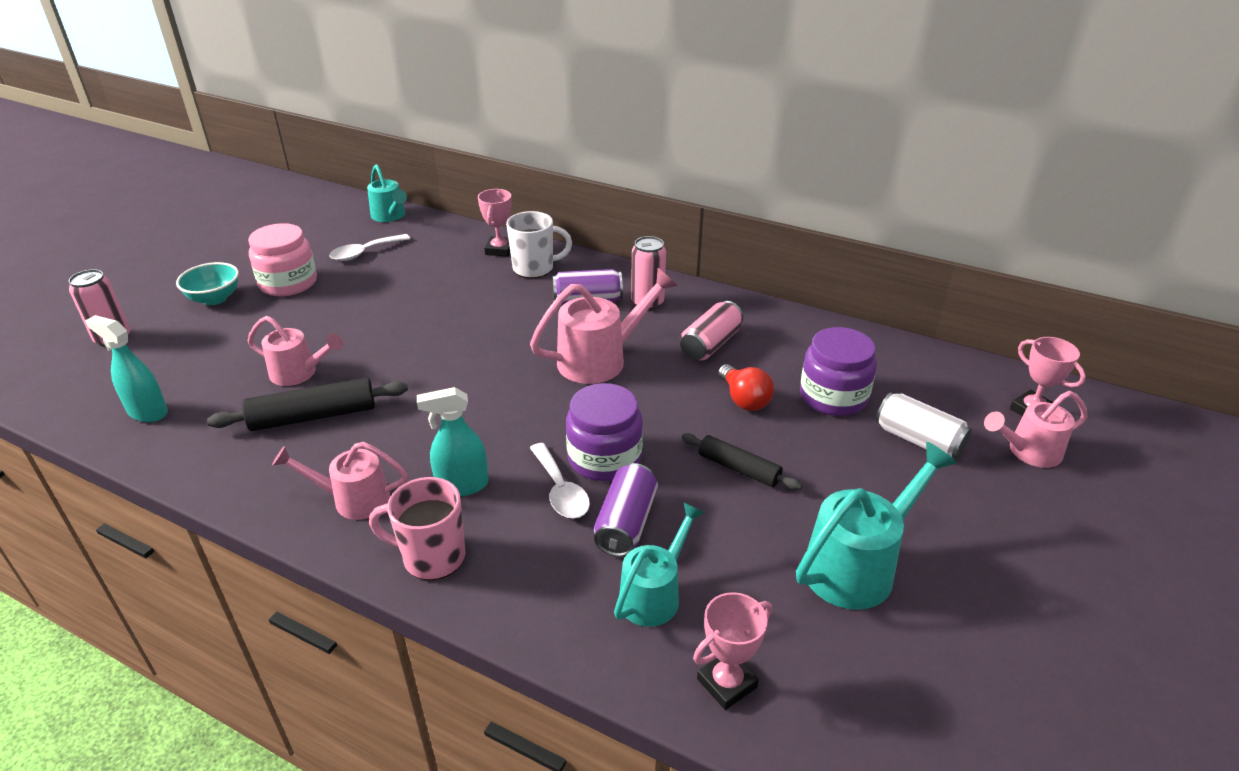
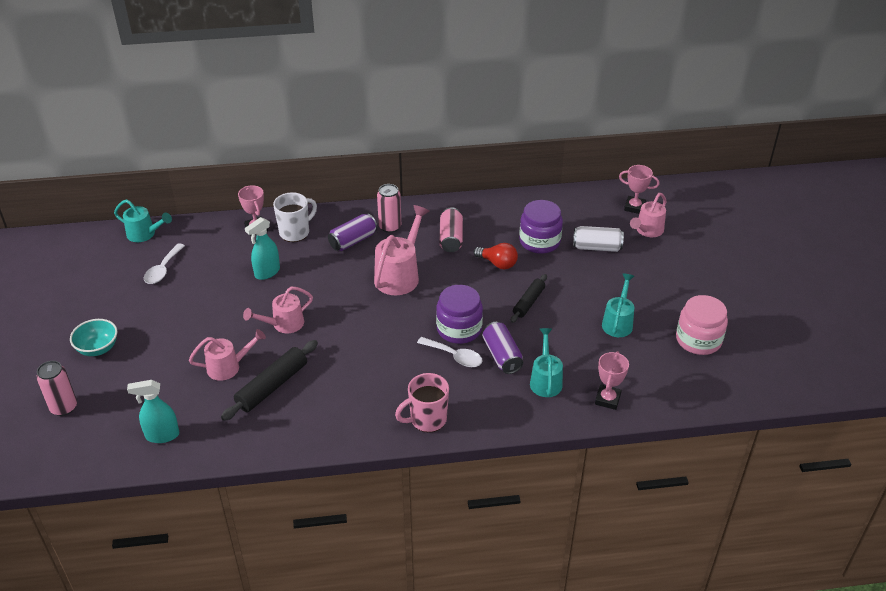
camera: 35 degrees left, 5 degrees up
(288, 283) = (137, 314): pink jar -> pink jar (698, 340)
(353, 499) = (353, 415): pink watering can -> pink watering can (283, 324)
(462, 485) = (402, 379): turquoise spray bottle -> turquoise spray bottle (267, 272)
(739, 468) = (528, 302): black rolling pin -> black rolling pin turned 60 degrees counterclockwise
(858, 565) = (618, 322): turquoise watering can -> turquoise watering can, size x0.66

